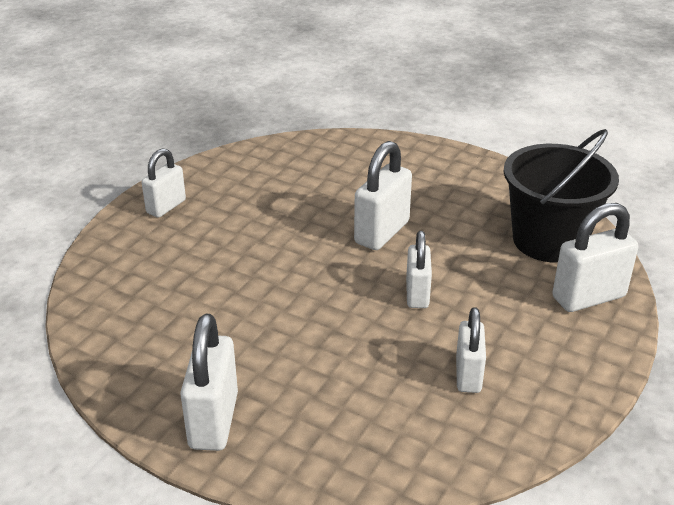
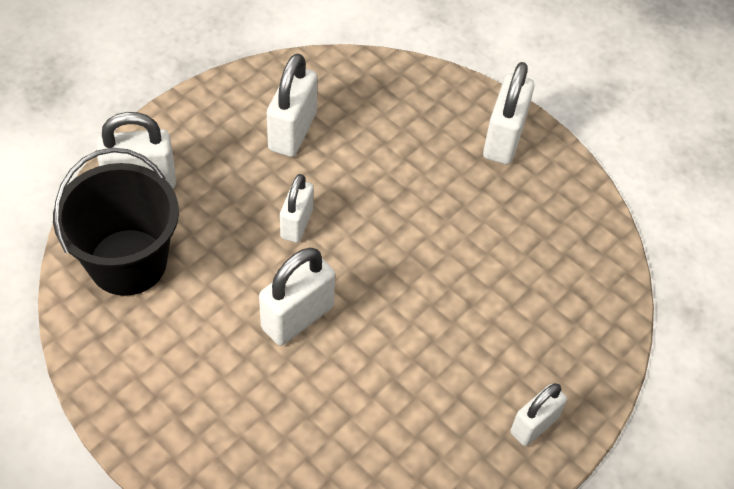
camera: 170 degrees left, 20 degrees up
(468, 375) = (292, 131): white padlock -> white padlock, size x1.50

